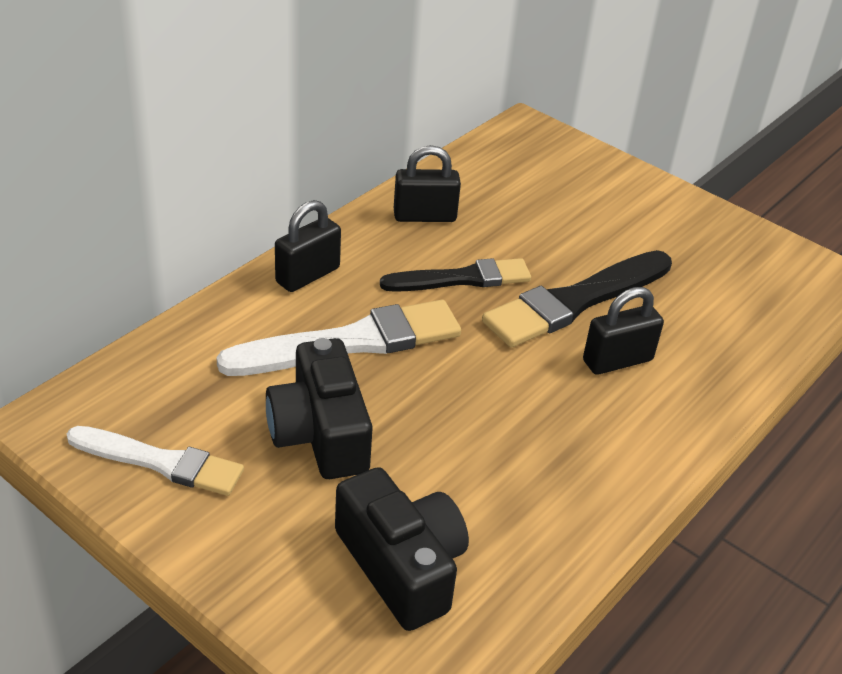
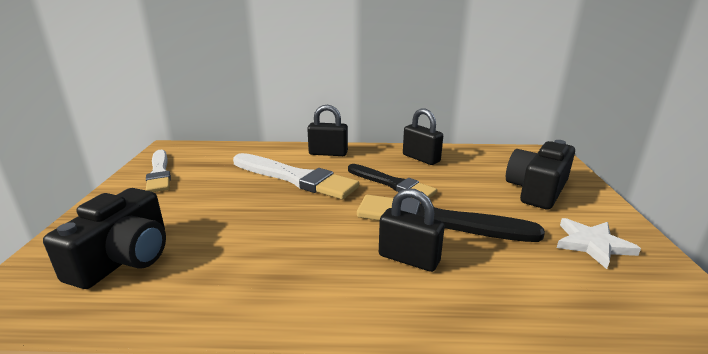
camera: 55 degrees right, 15 degrees down
(320, 433) = (217, 196): black camera -> black camera (537, 190)
(702, 246) = (592, 244): none -> white star

